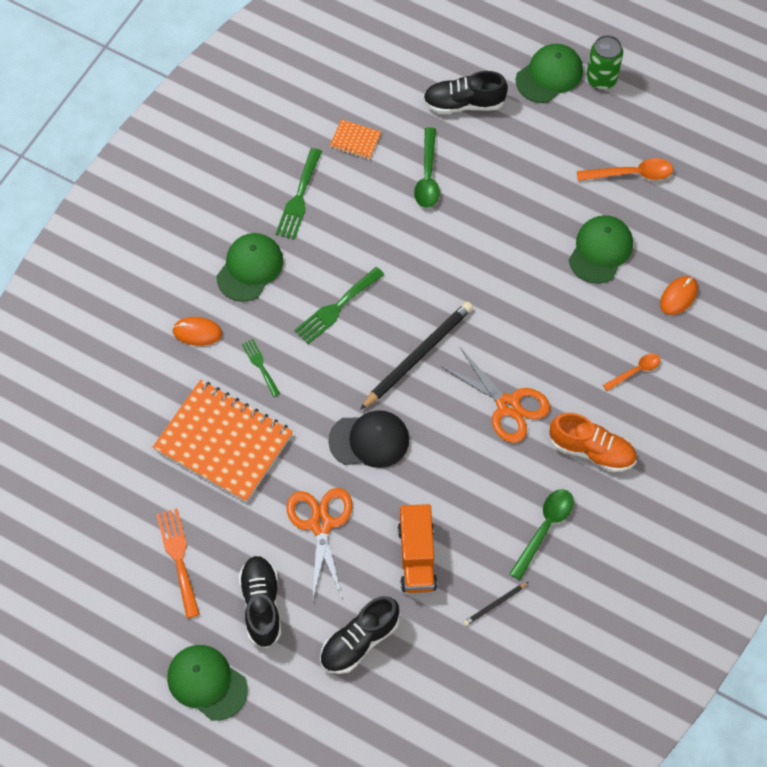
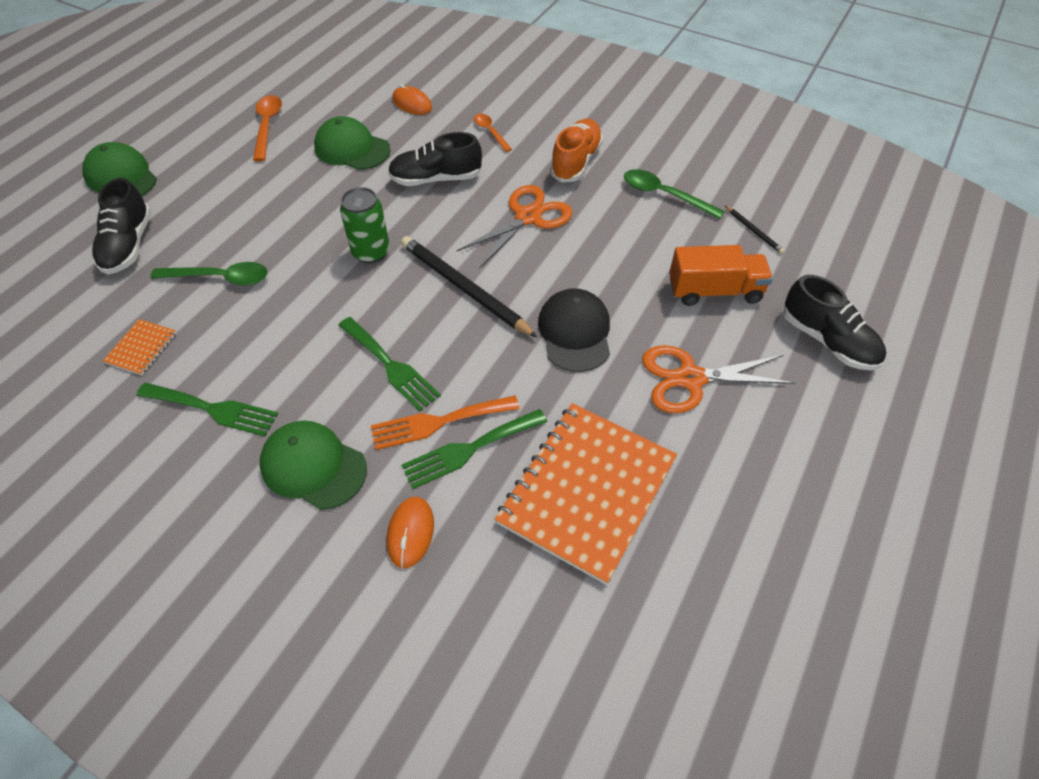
camera: 90 degrees left, 10 degrees down
(178, 558) = (769, 543): orange fork -> orange fork (438, 422)
(207, 682) = (934, 498): green cap -> none
(260, 365) = (469, 449): green fork -> green fork, size x1.63
(261, 605) = (810, 439): black shoe -> black shoe (436, 179)
(601, 79) = (144, 141): green can -> green can (371, 252)

